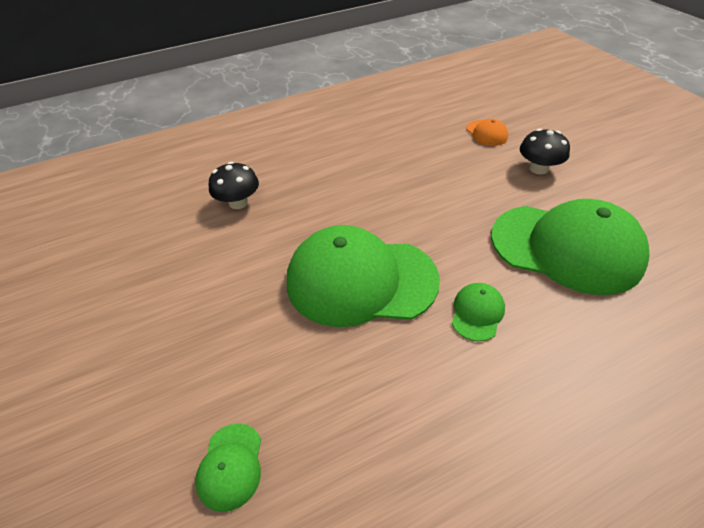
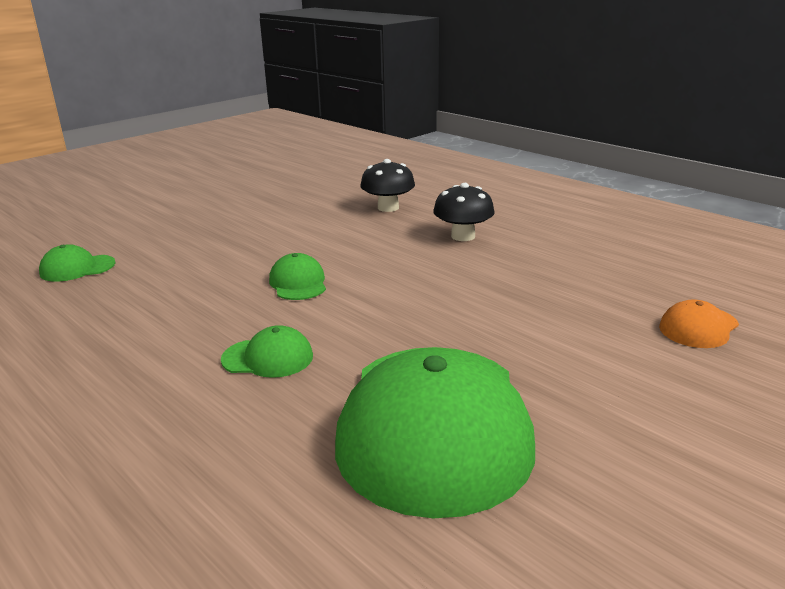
camera: 70 degrees right, 20 degrees down
(361, 280) = (298, 283): green cap -> green cap, size x0.42
(538, 168) = (641, 385): black mushroom -> black mushroom (463, 236)

